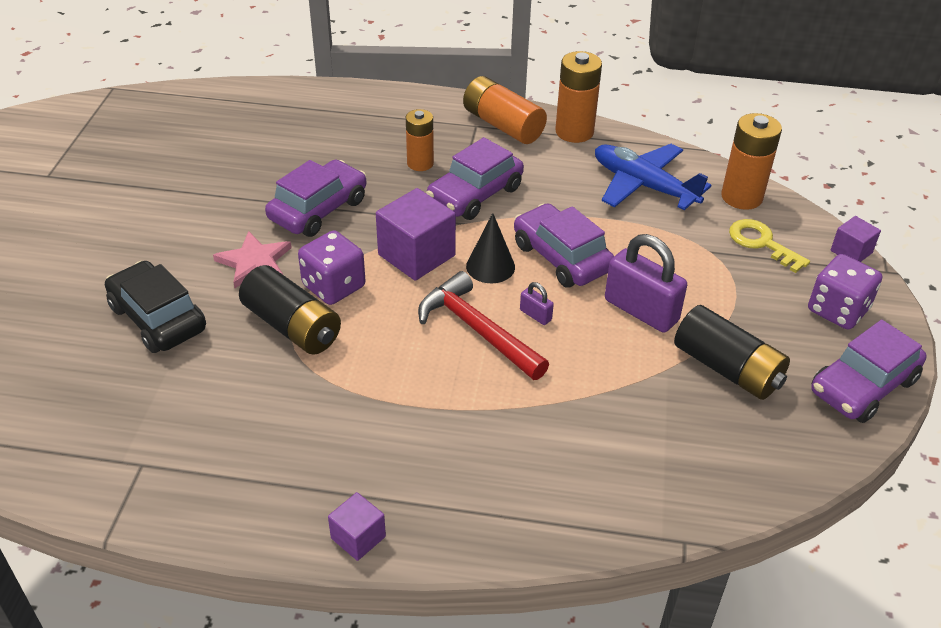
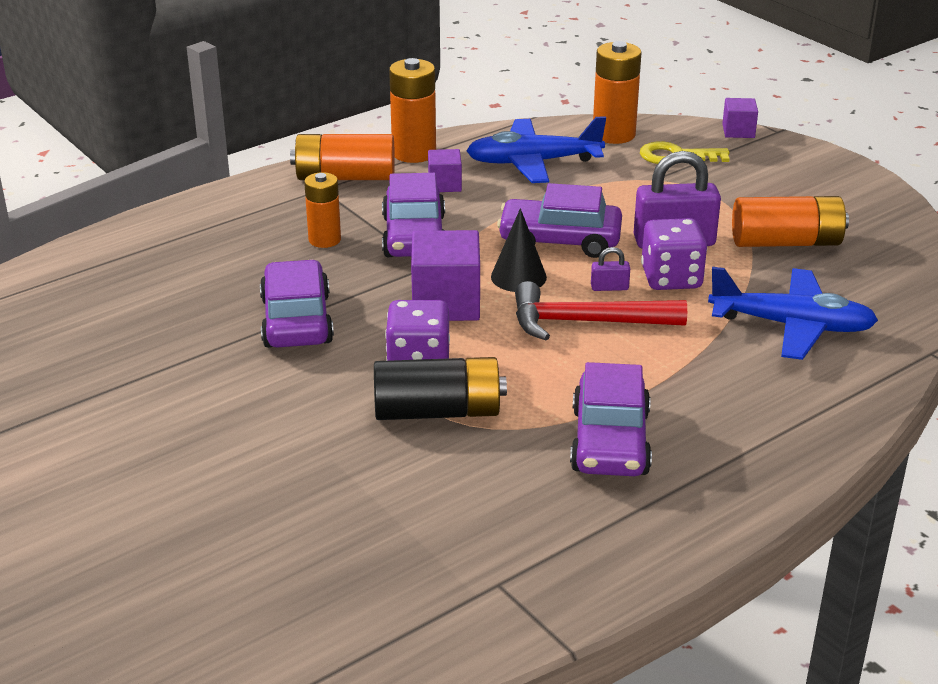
camera: 45 degrees left, 10 degrees down
(158, 318) = (304, 483): black car -> none
(254, 262) = (313, 390): pink star -> none
(358, 537) = (747, 500): purple cube -> purple cube (444, 184)
(613, 437) = (792, 326): none -> blue plane
(727, 368) = (786, 242): black battery -> orange battery
(837, 310) = (789, 170): purple dice -> purple dice (671, 278)
(863, 386) = (874, 204): purple car -> purple car (610, 442)

